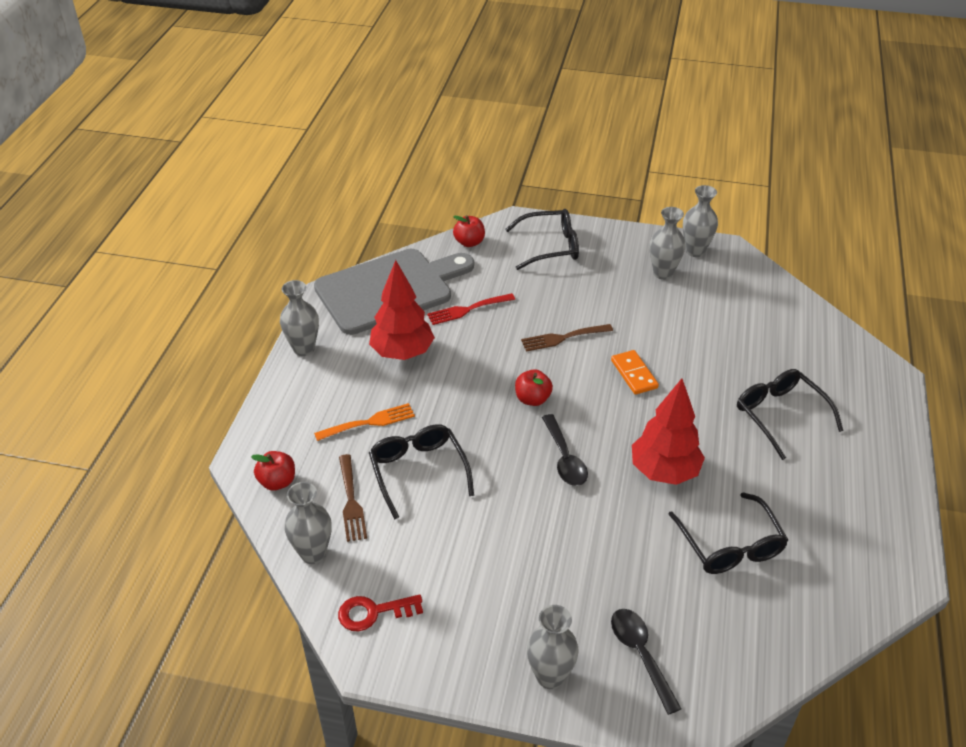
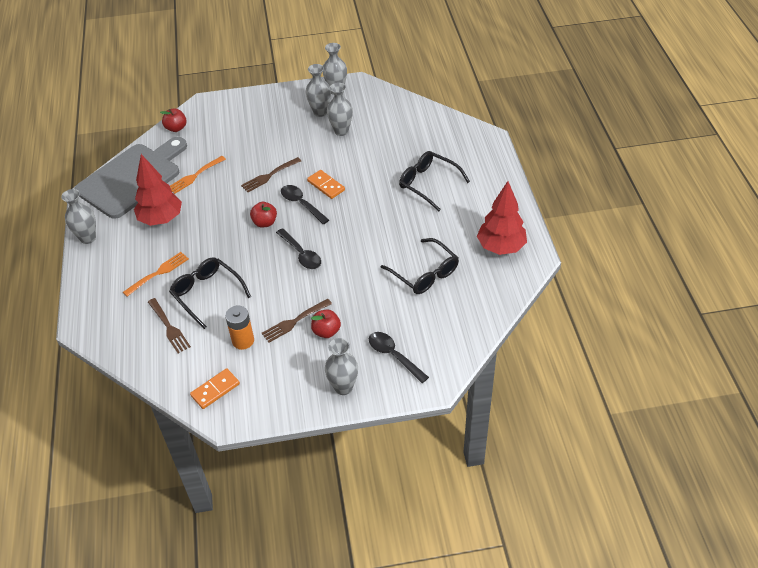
camera: 20 degrees left, 5 degrees up
(277, 482) = (111, 332): red apple -> red apple (326, 331)
(313, 553) = (158, 368): grey vase -> grey vase (341, 131)
(373, 612) = (215, 390): red key -> orange domino
(438, 554) = (243, 341): none -> orange battery
(467, 309) = (195, 176): red fork -> orange fork
(518, 552) = (294, 321): none -> brown fork
(550, 246) = (236, 115): black glasses -> none
(591, 389) = (301, 204): none -> black spoon
(664, 472) = (368, 242): red tree -> red tree (500, 247)

